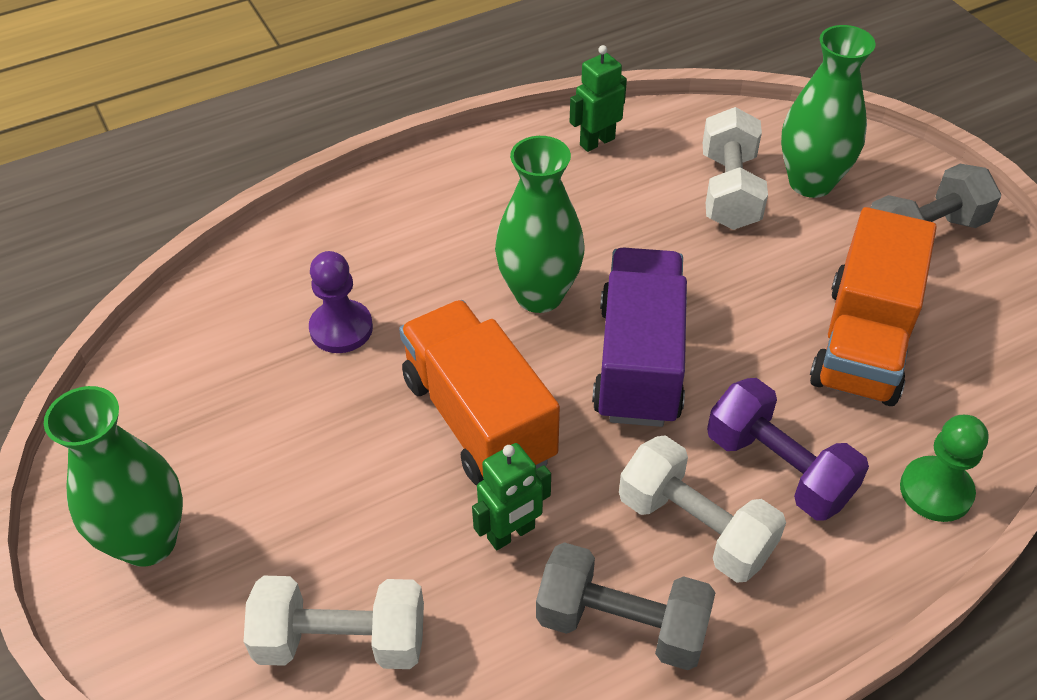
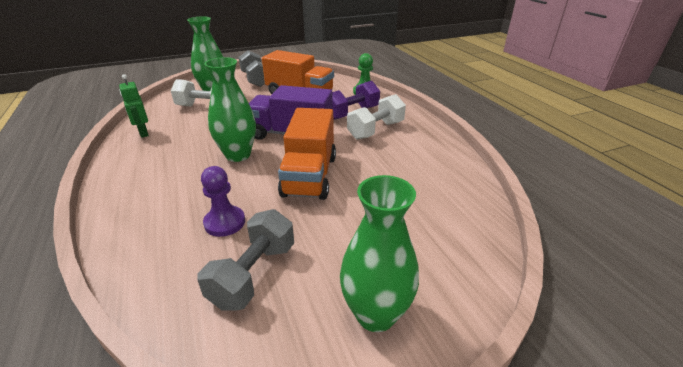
camera: 85 degrees left, 15 degrees down
(342, 640) = (437, 222): white dumbbell -> none
(478, 419) = (309, 176): orange truck -> orange truck turned 60 degrees counterclockwise
(511, 533) = (376, 170): green robot -> none
(622, 624) = (418, 148): grey dumbbell -> grey dumbbell (254, 274)

